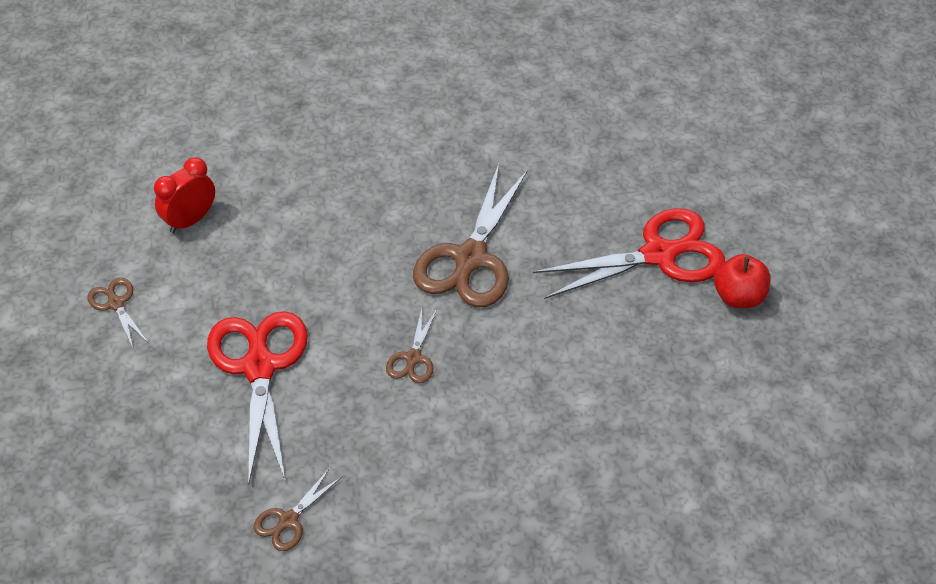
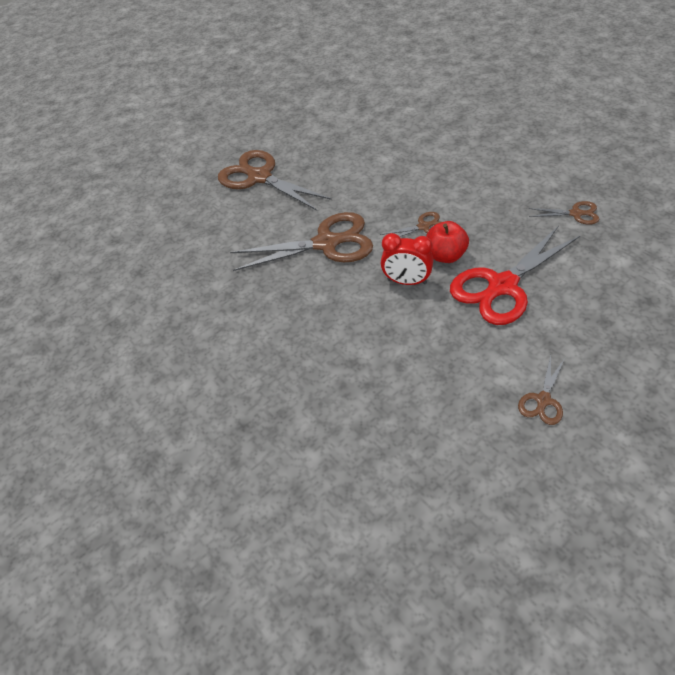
camera: 115 degrees left, 0 degrees up
(190, 220) = (426, 412): red clock -> red clock (407, 281)
(659, 254) = (259, 177): red scissors -> brown scissors
(738, 297) = (268, 142): red apple -> red apple (445, 255)

